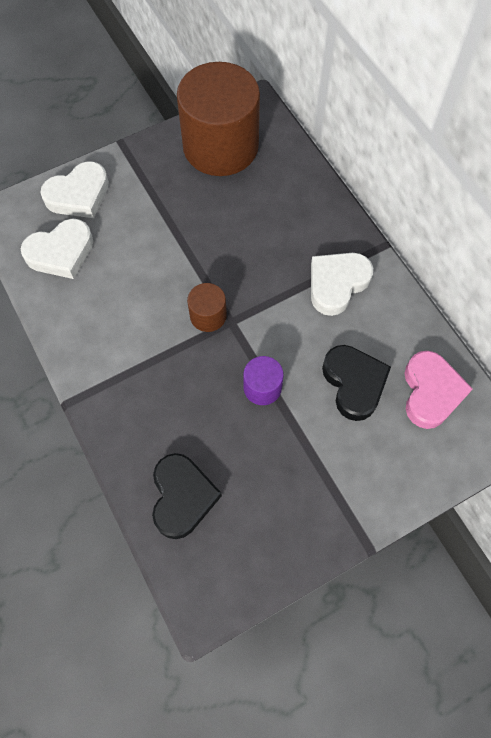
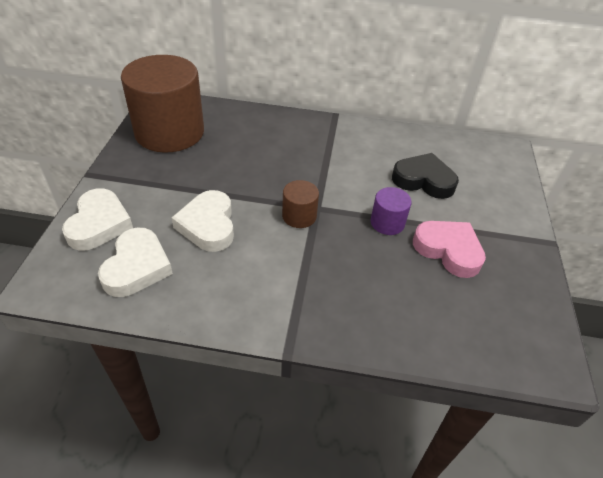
camera: 55 degrees left, 20 degrees down
(182, 497) = (445, 322): black heart -> none
(337, 284) = (342, 146): white heart -> white heart (208, 225)
(431, 392) = (458, 154): pink heart -> pink heart (448, 250)

